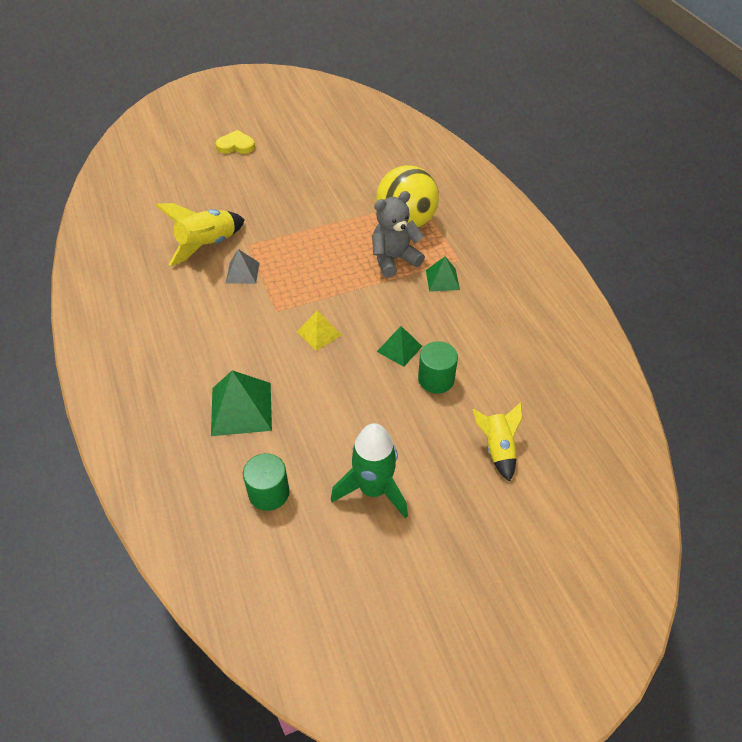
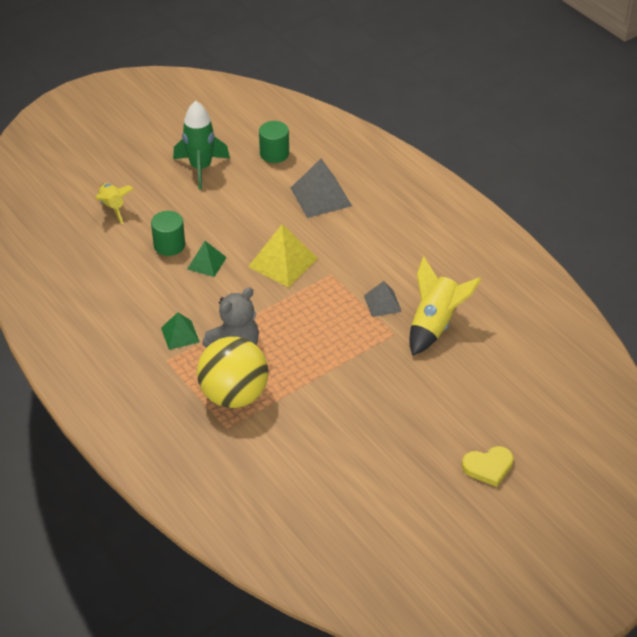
camera: 165 degrees right, 5 degrees down
(241, 409) = (321, 196): green pyramid -> grey pyramid
(319, 333) = (283, 262): yellow pyramid -> yellow pyramid, size x1.67

